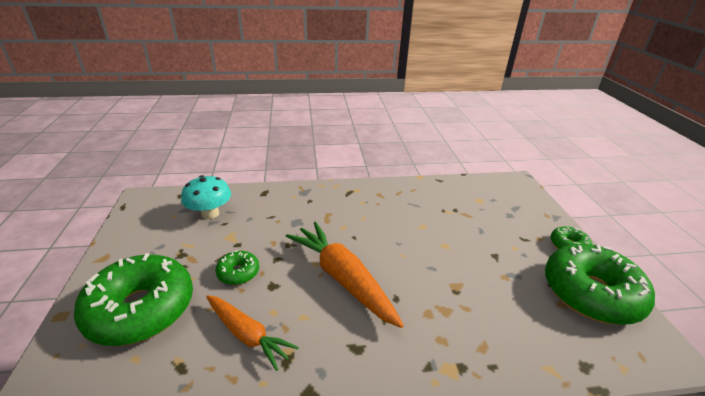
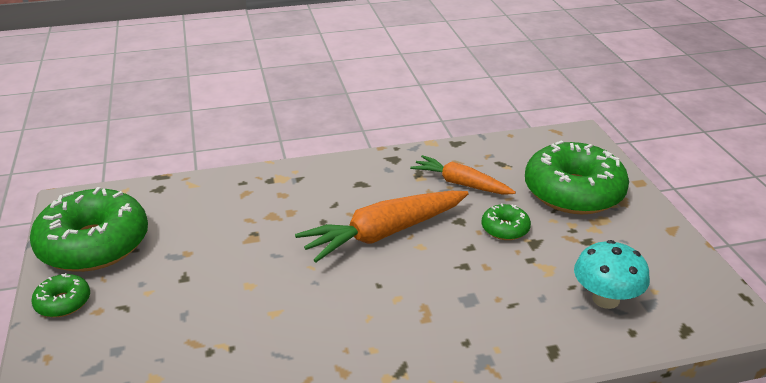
camera: 175 degrees right, 0 degrees up
(342, 278) = (384, 234): orange carrot -> orange carrot turned 105 degrees clockwise

